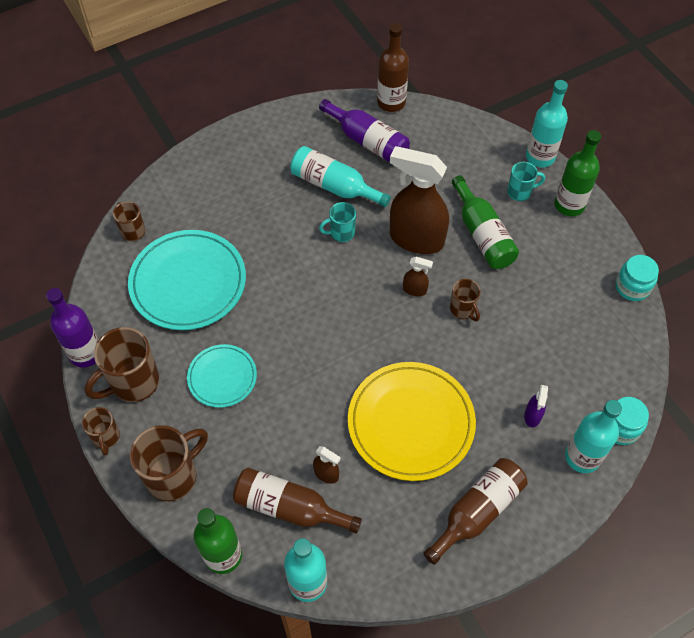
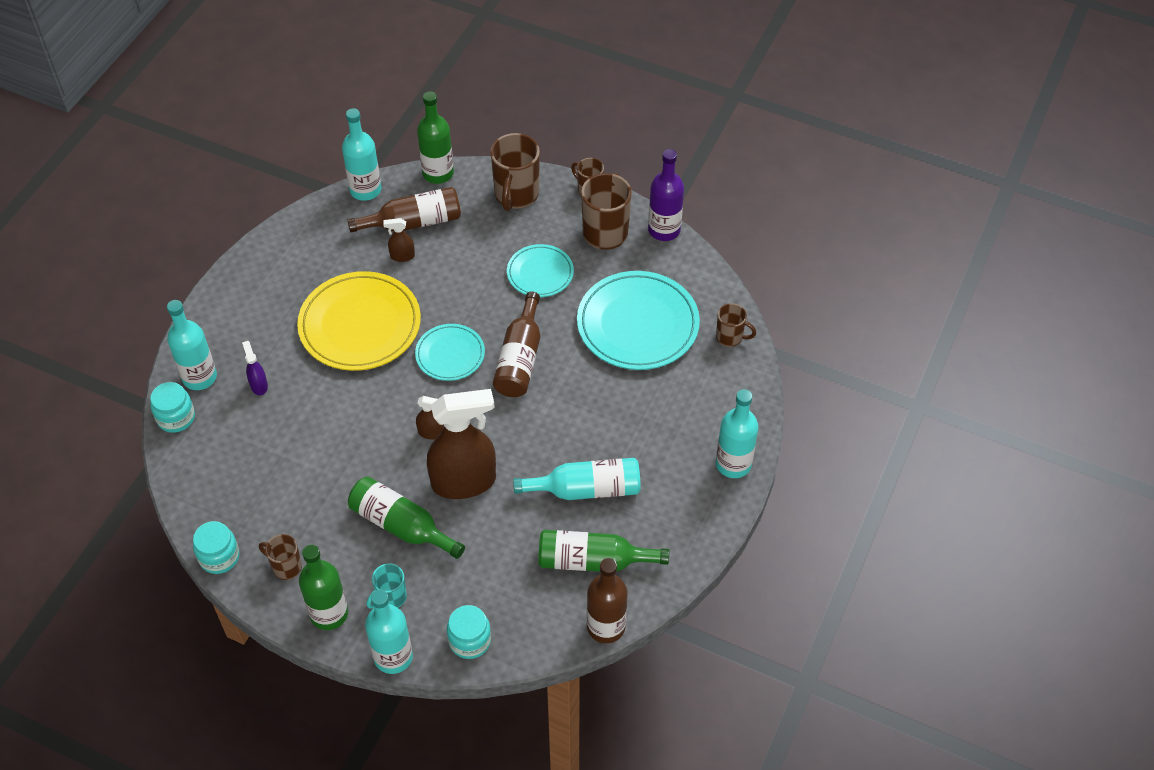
camera: 145 degrees right, 5 degrees down
(222, 146) = (733, 464): none -> turquoise bottle
(341, 233) = (540, 446): turquoise mug -> none
(354, 347) = (450, 354): none -> turquoise plate
(368, 141) = (593, 561): purple bottle -> green bottle
(415, 290) = (431, 433): brown spray bottle -> brown spray bottle turned 150 degrees counterclockwise
(463, 310) = (374, 440): brown mug -> brown mug (286, 567)
(477, 512) = (267, 294): brown bottle -> brown bottle (520, 358)
(483, 140) = (470, 640): none -> turquoise jar

